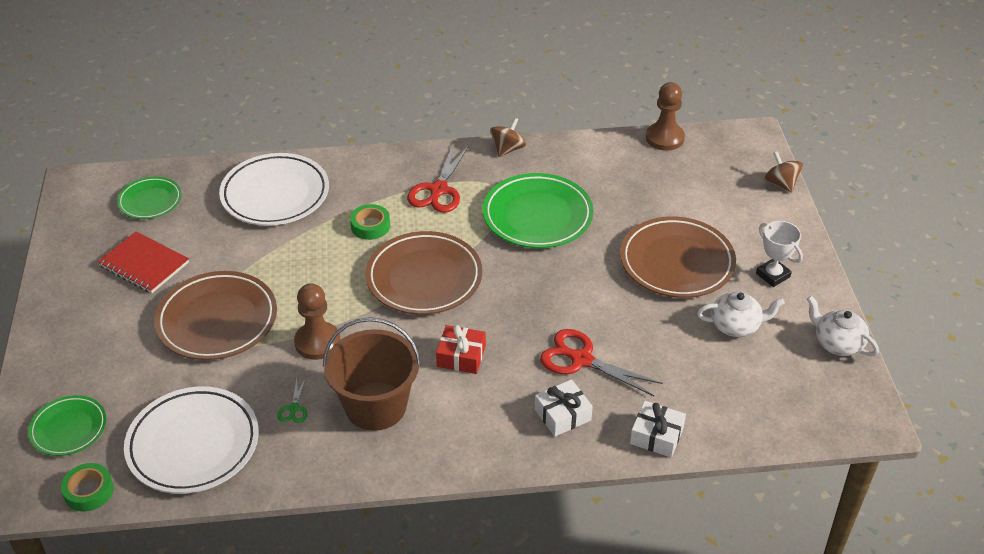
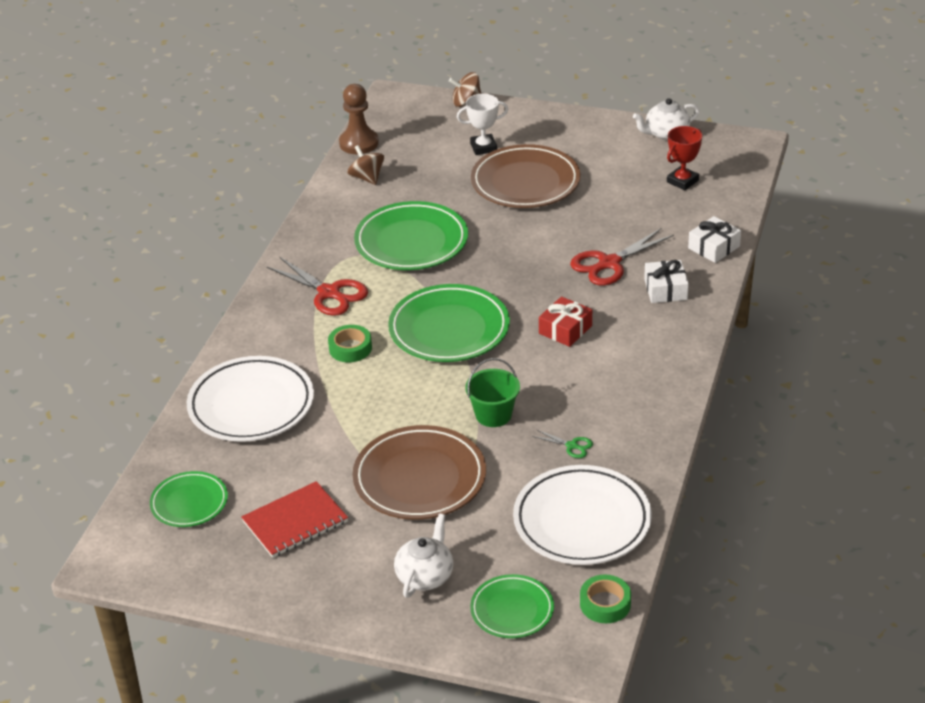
camera: 65 degrees left, 5 degrees down
(317, 342) = (493, 415): brown pawn -> green bucket
(376, 406) = (597, 393): brown bucket -> none
(424, 278) = (449, 329): brown plate -> green plate
(507, 149) = (301, 236): brown spinning top -> brown spinning top (367, 178)
(736, 325) = (618, 174): white teapot -> white teapot (425, 576)
(758, 379) = (682, 181): none -> red trophy
(773, 275) = (573, 140): white trophy -> white trophy (483, 147)

